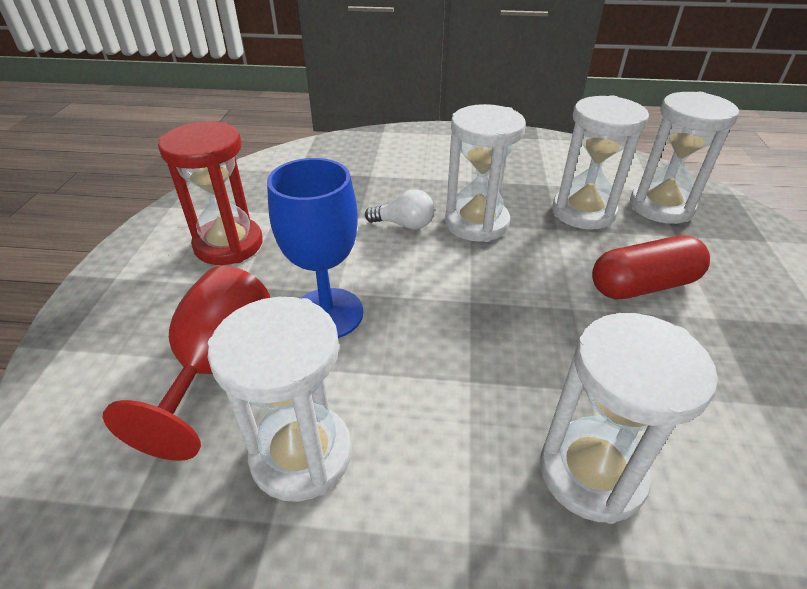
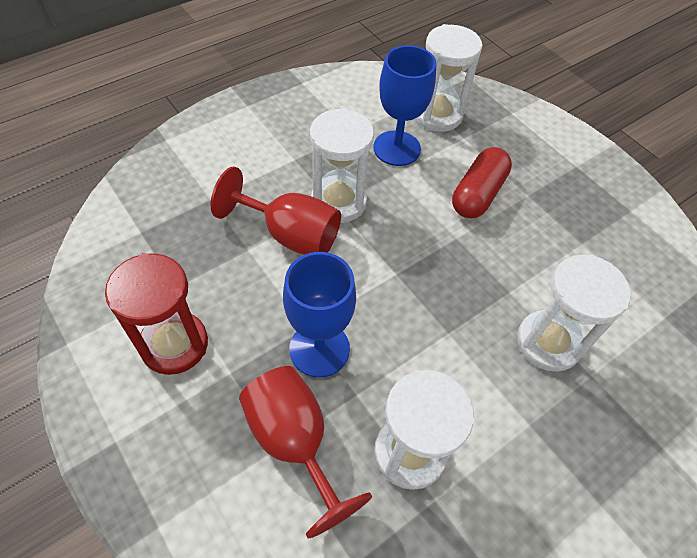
camera: 45 degrees left, 15 degrees up
(404, 224) = (290, 235): white light bulb -> red goblet
(583, 212) = (397, 148): white hourglass -> blue goblet

